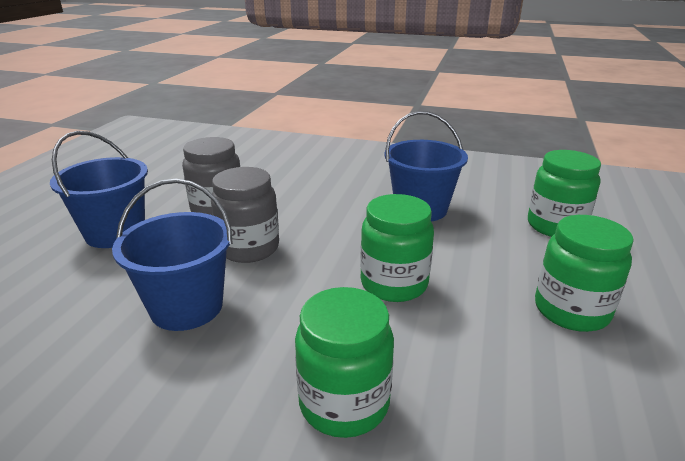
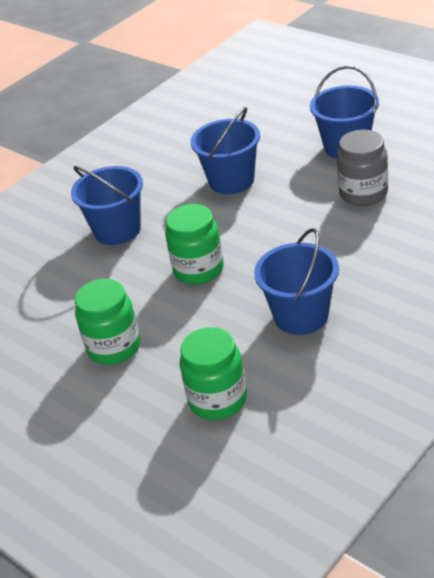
camera: 120 degrees right, 10 degrees up
(249, 248) = (287, 207): grey jar -> none
(344, 403) = (117, 230): green jar -> blue bucket

